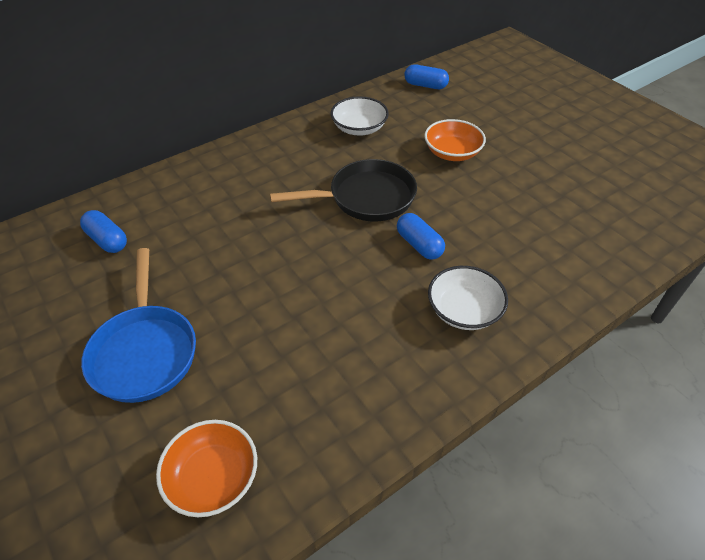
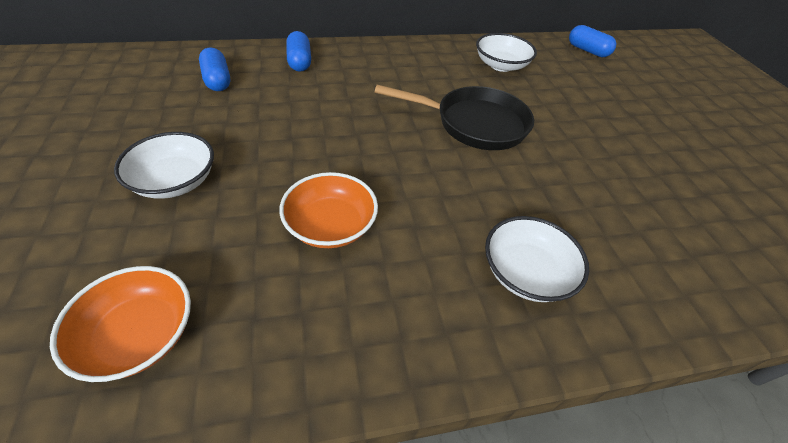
camera: 20 degrees right, 0 degrees up
(145, 351) = (175, 181): blue pan -> white bowl
(419, 245) = (508, 185): blue capsule -> blue capsule (299, 62)
(452, 153) = (588, 113): orange bowl -> orange bowl (330, 225)

